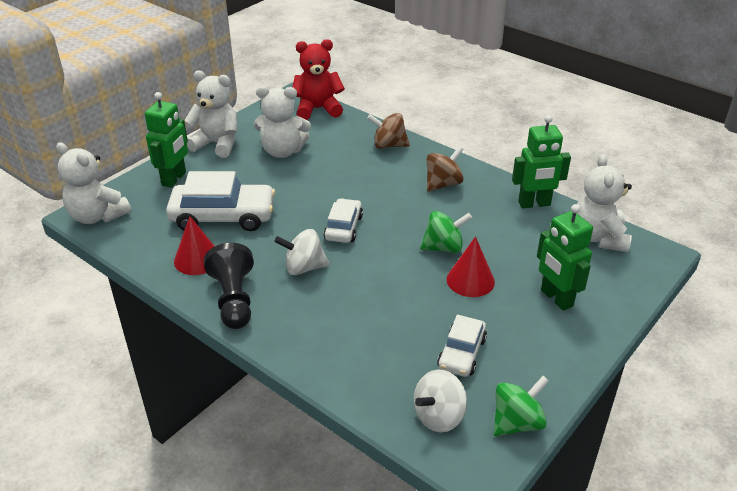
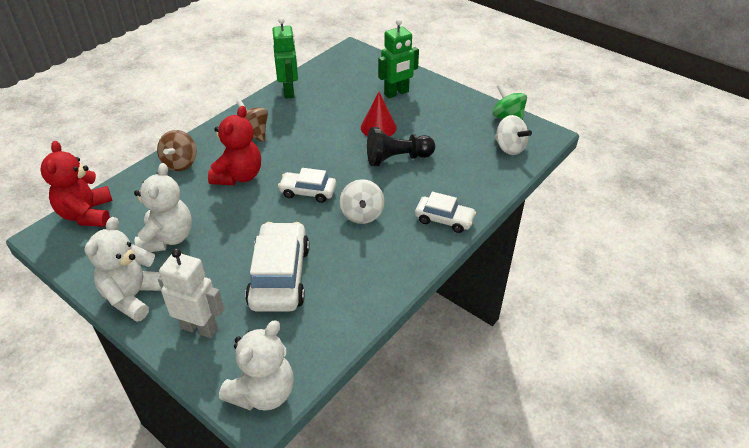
camera: 90 degrees left, 5 degrees up
(174, 179) = (199, 328): green robot -> white robot
(197, 259) = (348, 288): red cone -> none
(234, 300) = (404, 256): black pawn -> black pawn (397, 158)
(369, 181) = (238, 176): none -> red teddy bear
(444, 247) = (339, 138): green spinning top -> none
(461, 353) = (453, 135): white car -> white car (444, 219)
(598, 237) = (332, 69): white teddy bear -> none

